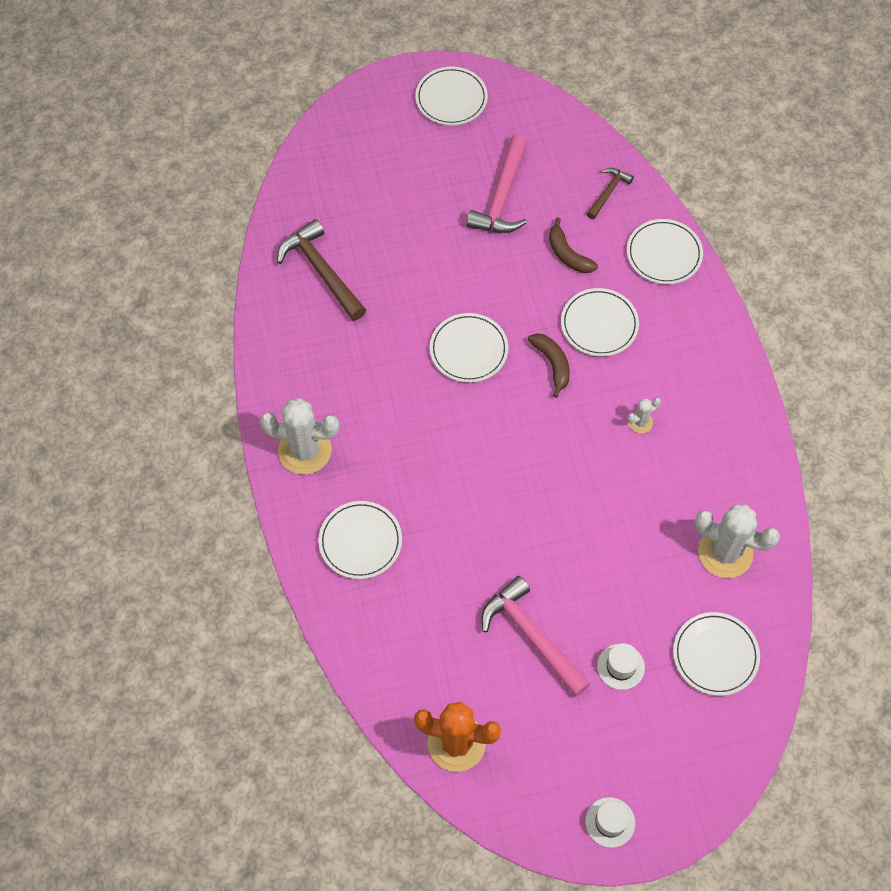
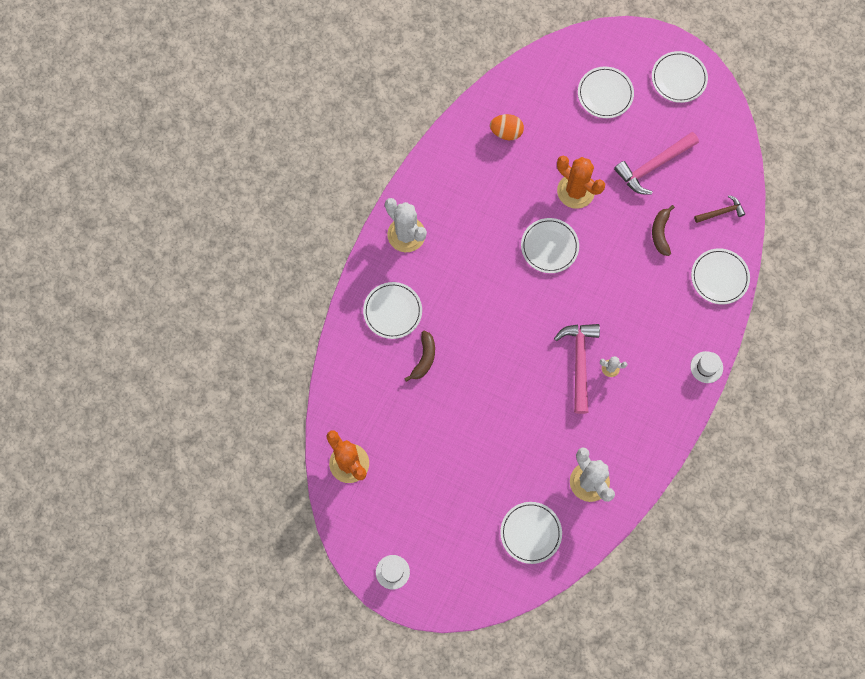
camera: 40 degrees right, 10 degrees up
(321, 271) = (506, 132): brown hammer -> orange egg
(446, 276) = (575, 191): none -> orange cactus
(531, 635) = (439, 439): pink hammer -> pink hammer (579, 362)
(552, 364) = (590, 293): brown banana -> brown banana (424, 358)
(599, 324) = (640, 290): white plate -> white plate (605, 94)
(620, 666) = (472, 496): white hat -> white hat (706, 367)

